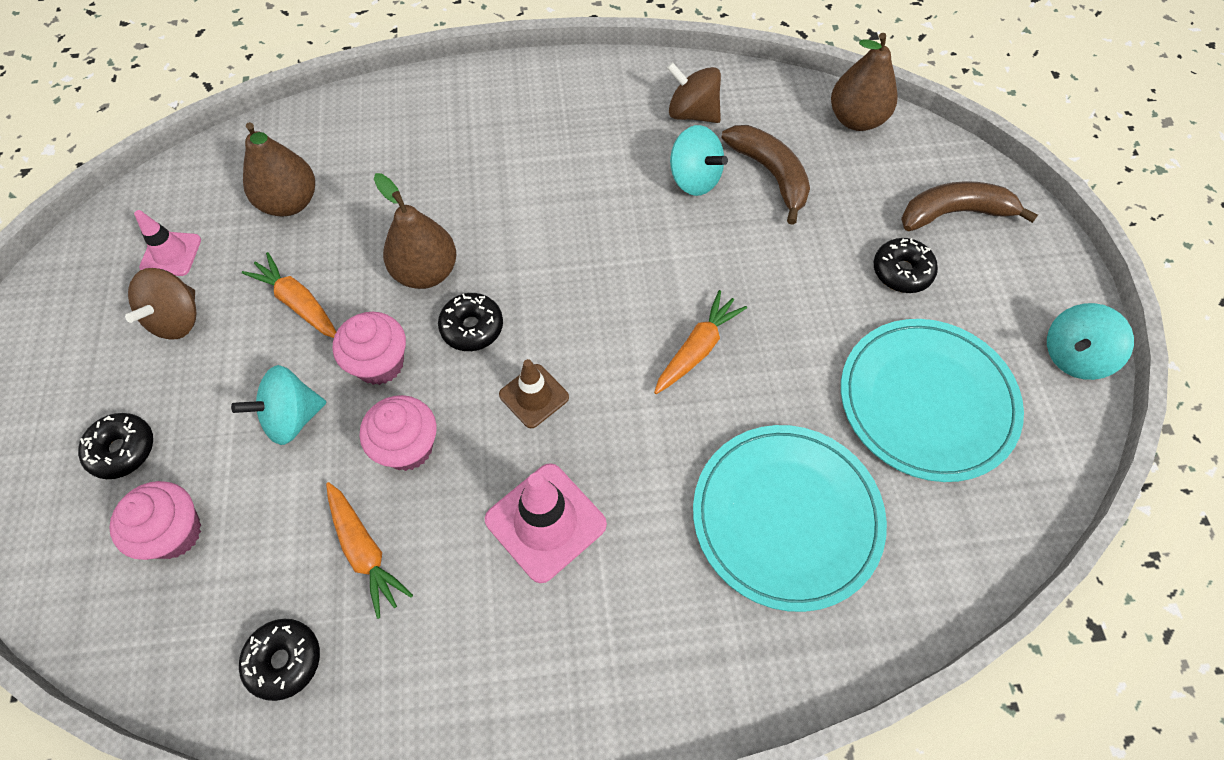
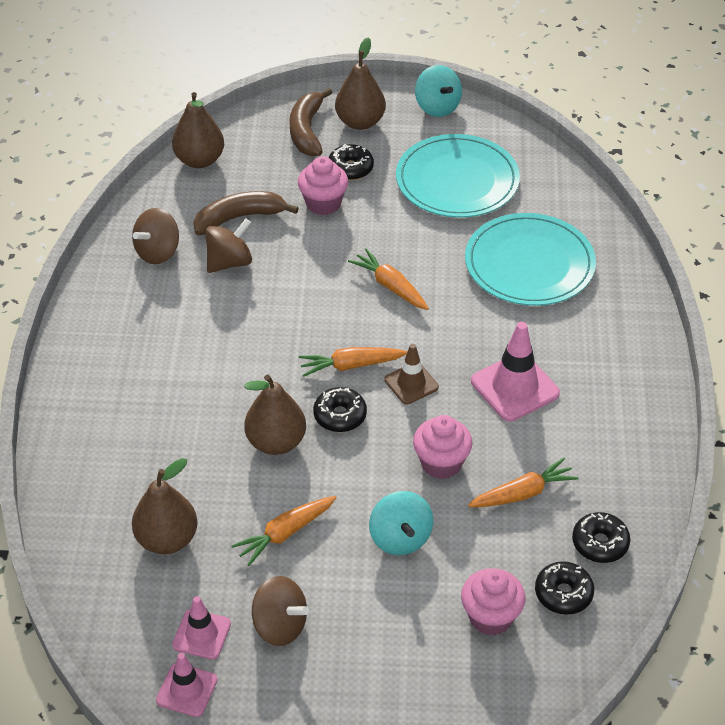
camera: 80 degrees left, 15 degrees down
(106, 254) = (187, 690): none -> pink traffic cone
(122, 450) = (408, 660): black donut -> black donut (563, 593)
(379, 364) = (361, 478): pink cupcake -> pink cupcake (323, 203)
(553, 326) = (351, 365): none -> orange carrot
(694, 179) = (229, 262): turquoise spinning top -> brown spinning top
(998, 268) = (360, 122): none -> brown pear

